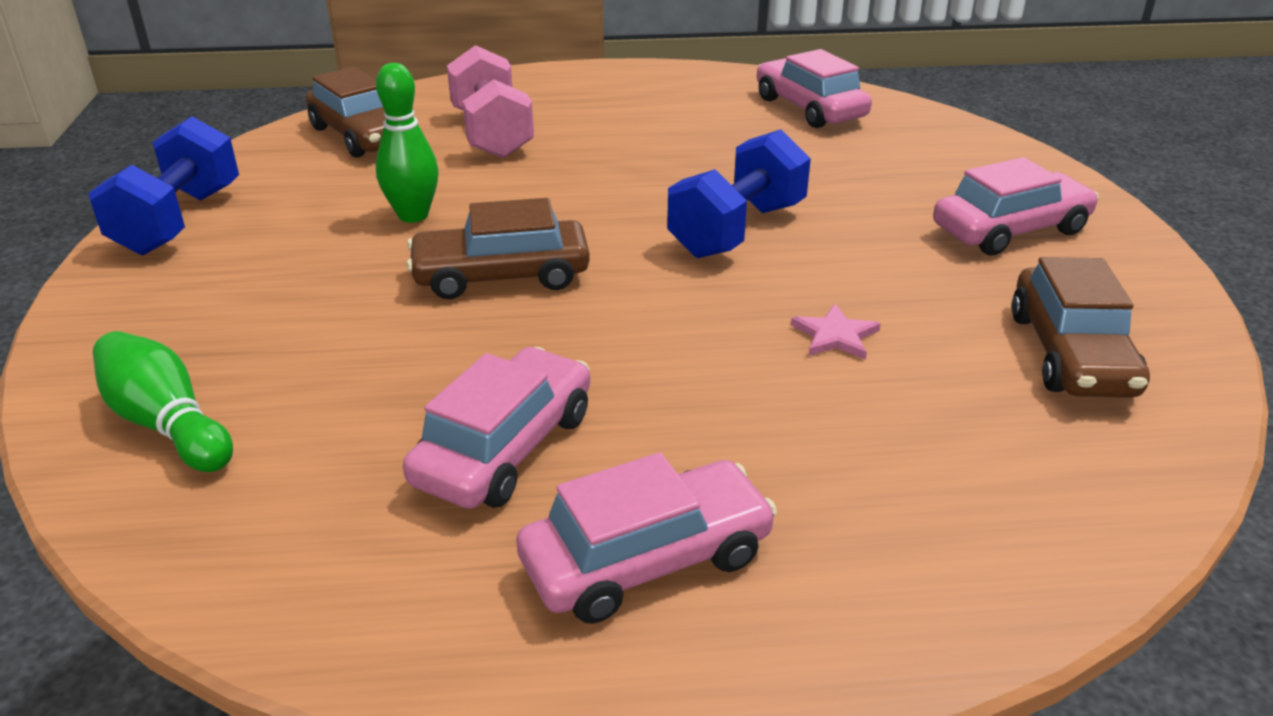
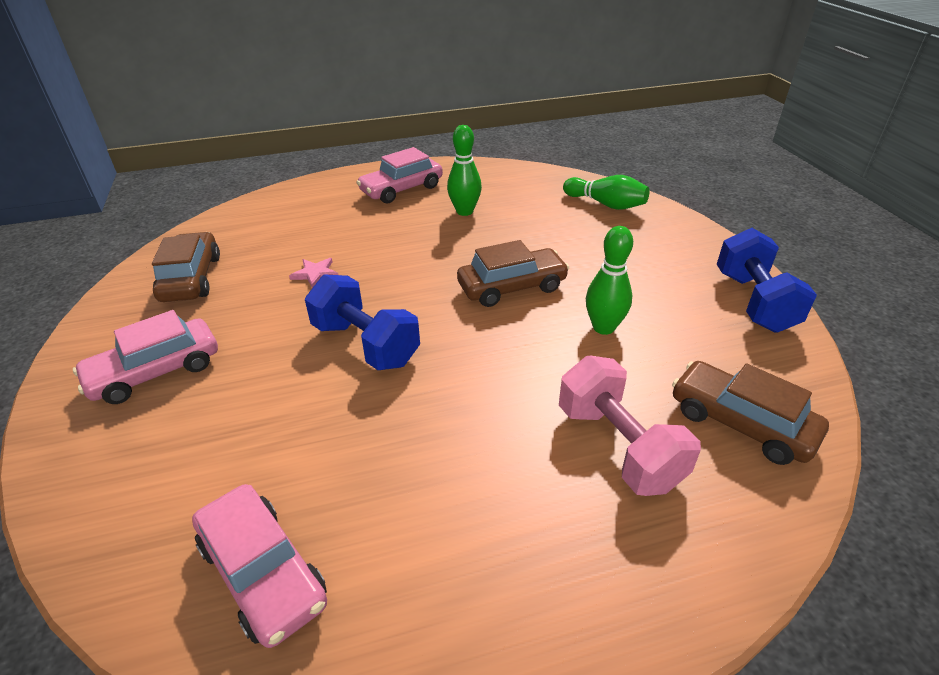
camera: 170 degrees right, 5 degrees up
(505, 448) = (464, 211): pink car -> green bowling pin
(737, 230) = (366, 344): blue dumbbell -> blue dumbbell turned 75 degrees counterclockwise

